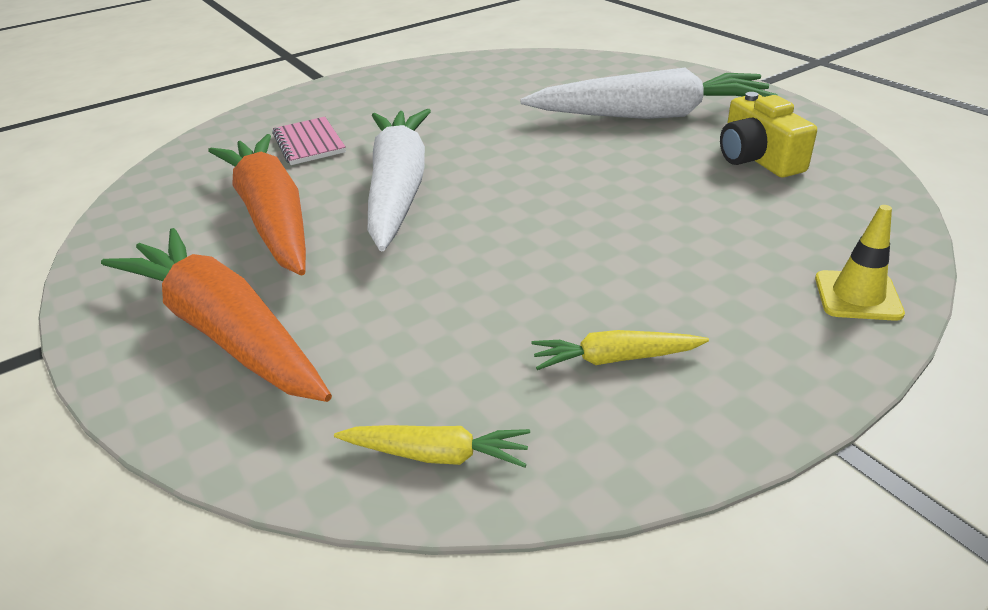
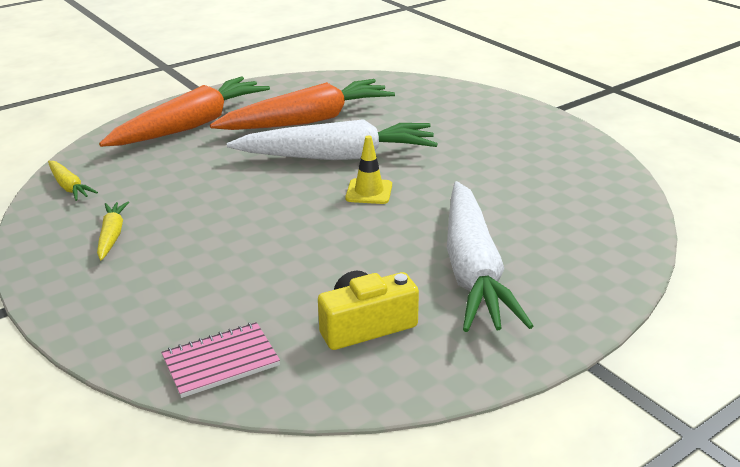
camera: 85 degrees right, 5 degrees down
(309, 143) = (416, 118): pink notebook -> pink notebook (221, 362)
(437, 454) = (69, 187): yellow carrot -> yellow carrot turned 45 degrees counterclockwise
(857, 296) = (130, 340): yellow traffic cone -> yellow traffic cone (369, 192)

